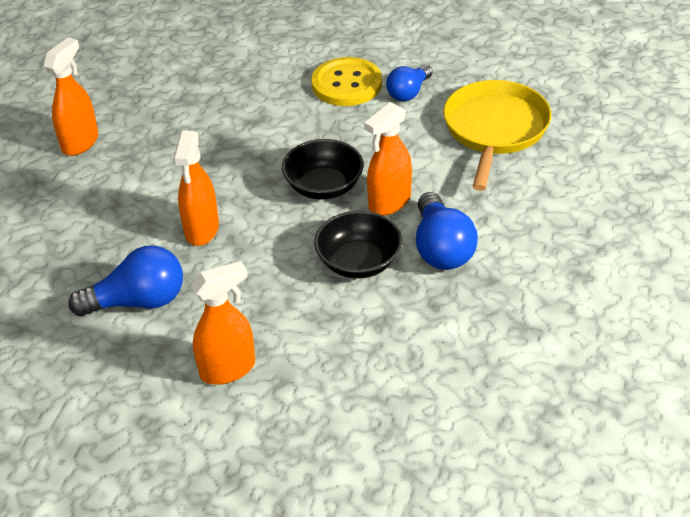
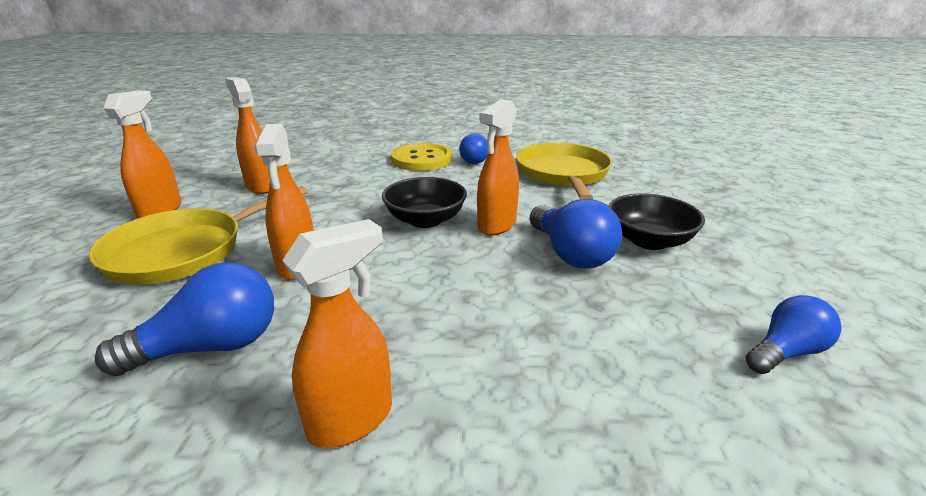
camera: 15 degrees left, 15 degrees down
(107, 200) = (182, 251): none -> yellow pan
(172, 115) = (261, 186): none -> orange spray bottle
(359, 262) = (488, 274): black bowl -> black bowl (649, 241)
(553, 368) = (786, 352): none -> blue light bulb

